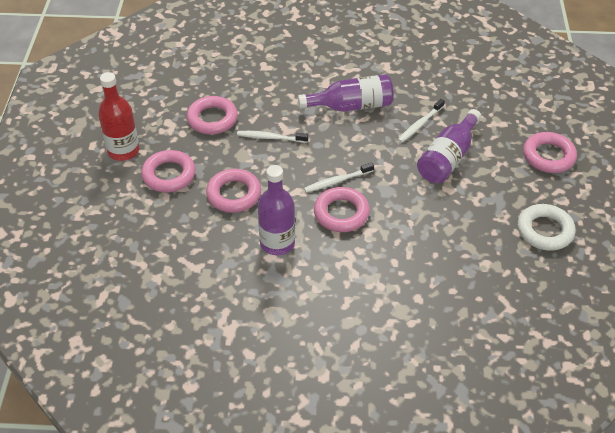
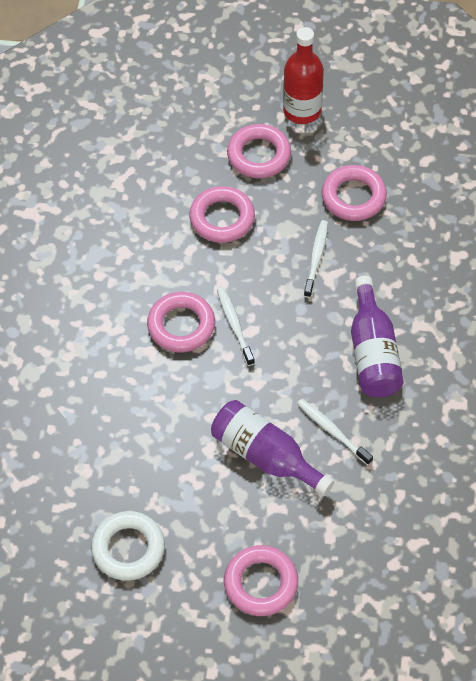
camera: 95 degrees right, 10 degrees up
(277, 243) = (142, 259): purple bottle -> none

